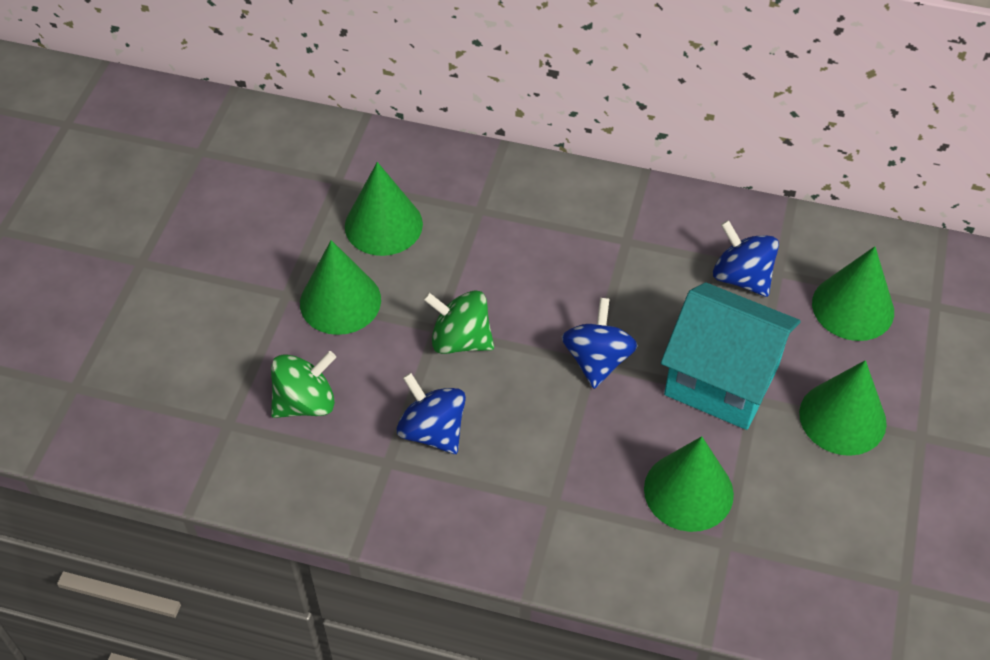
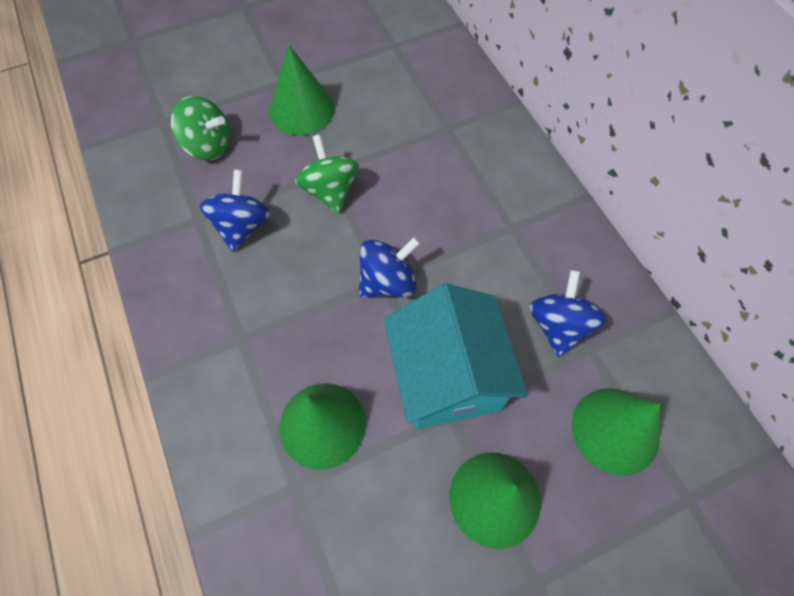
camera: 50 degrees right, 10 degrees up
(383, 225) = (383, 89): green cone -> none

